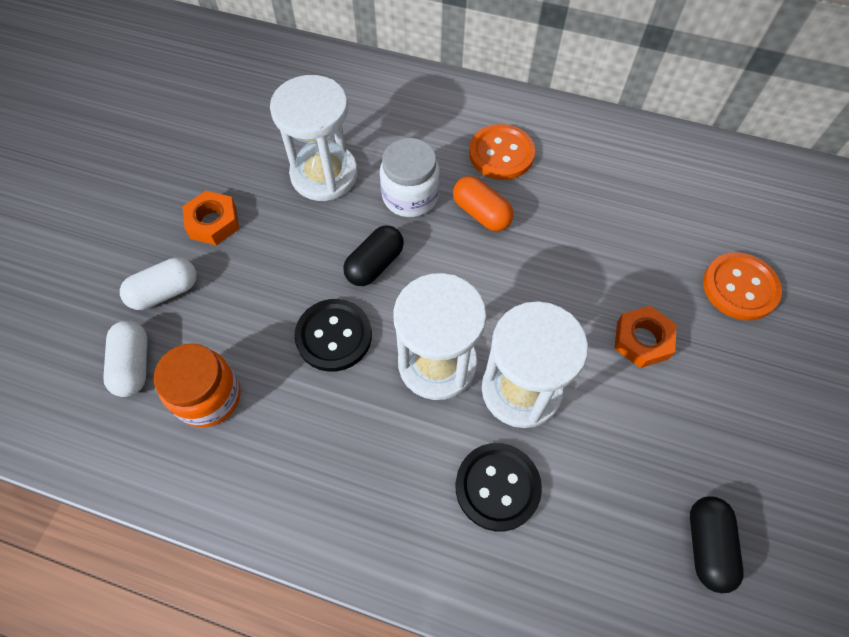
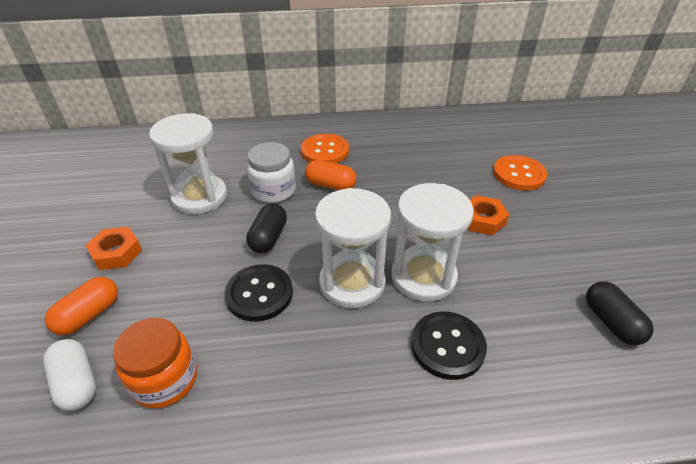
camera: 25 degrees left, 20 degrees down
(165, 292) = (89, 315): white capsule -> orange capsule

